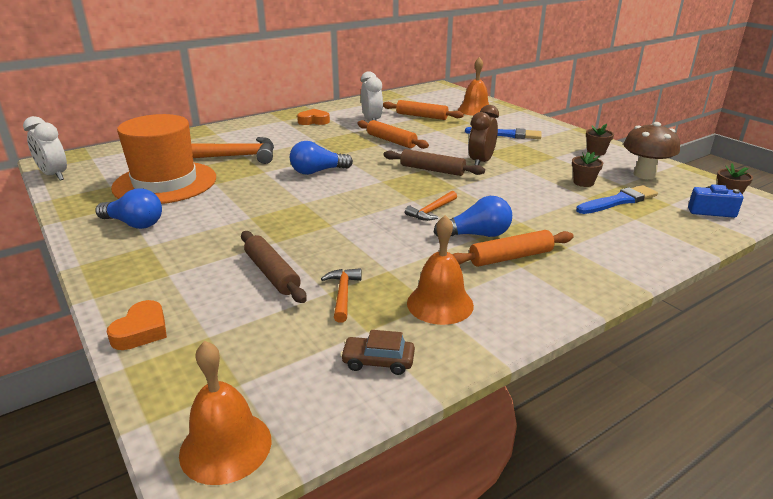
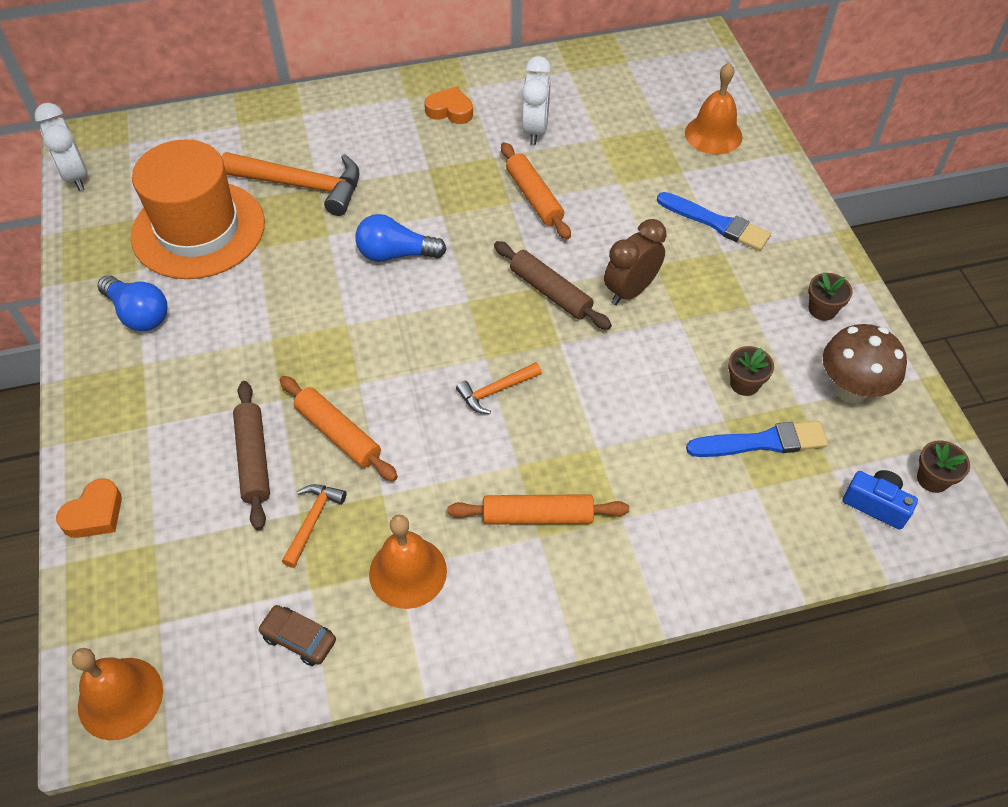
camera: 20 degrees right, 25 degrees up
(421, 116) = (618, 134): orange rolling pin -> orange rolling pin (338, 434)
(477, 235) = (523, 459): blue light bulb -> none

